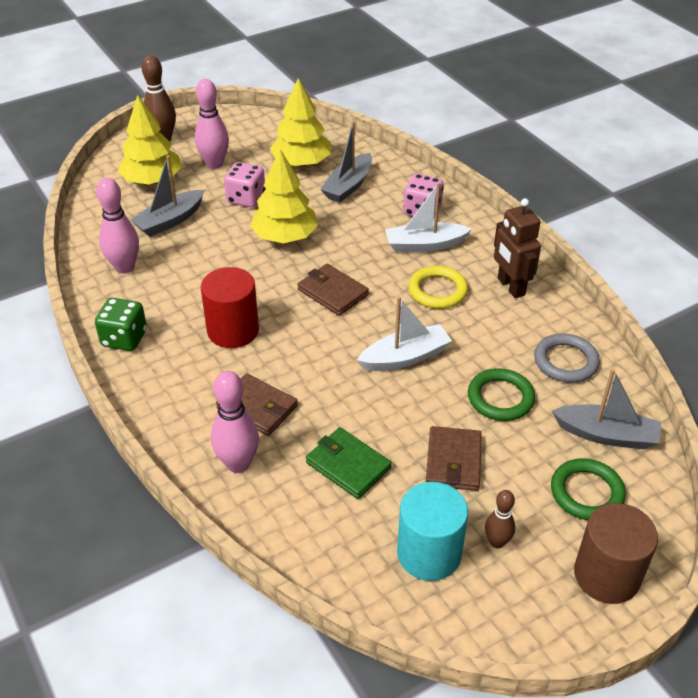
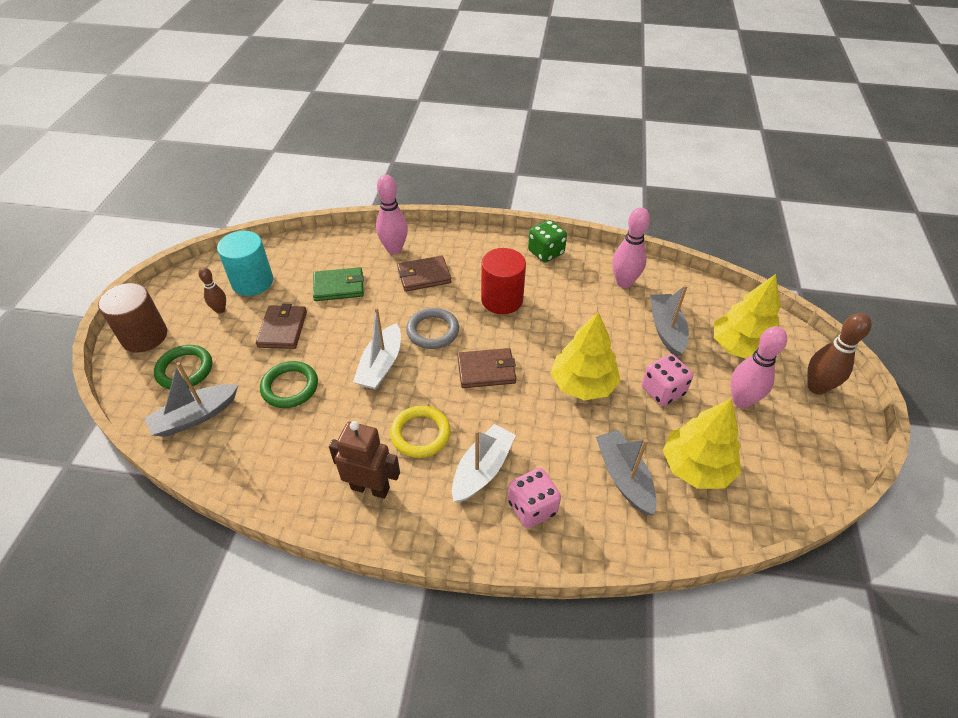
camera: 130 degrees right, 5 degrees up
(453, 461) = (283, 329): brown wallet -> brown wallet turned 45 degrees clockwise
(565, 361) = (266, 452): grey ring -> grey ring (433, 331)

